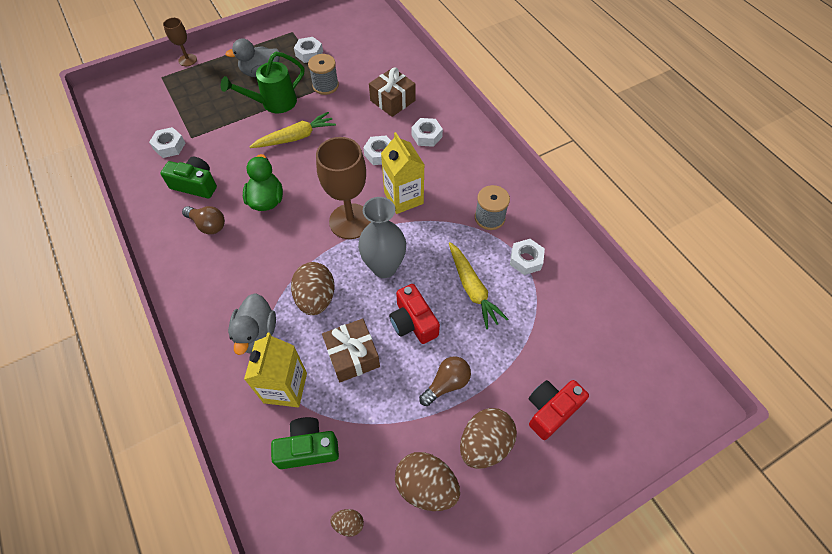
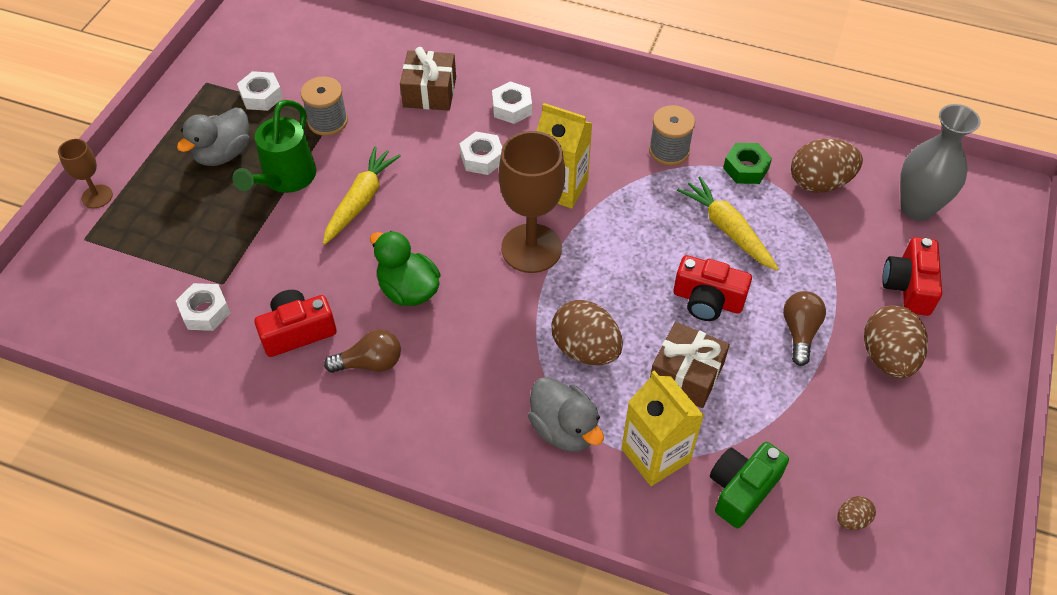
camera: 40 degrees left, 5 degrees down
(195, 185) = (297, 331): green camera -> red camera
(384, 267) = (620, 269): grey vase -> grey vase (917, 208)
(426, 486) = (880, 432): brown egg -> brown egg (819, 183)
(472, 289) = (727, 229): yellow carrot -> yellow carrot turned 150 degrees counterclockwise
(526, 260) = (746, 168): white nut -> green nut

